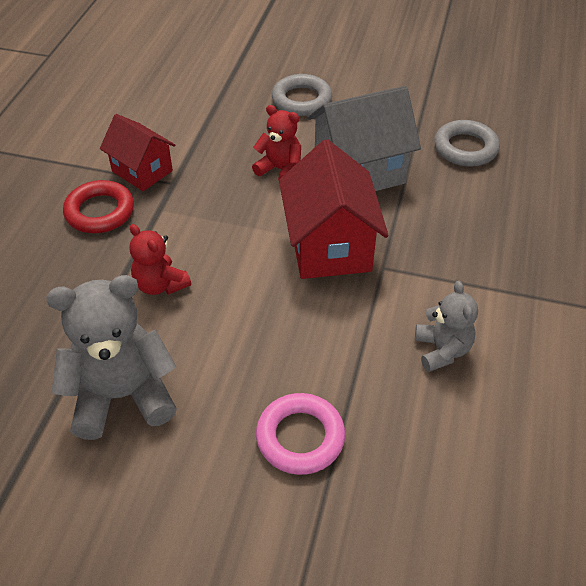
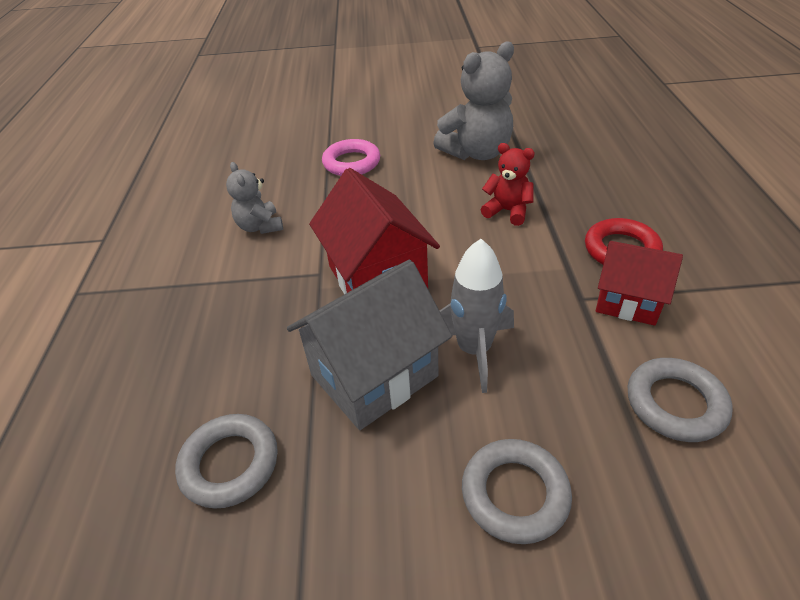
camera: 165 degrees right, 5 degrees down
(178, 112) = (675, 404): none -> grey ring
(280, 169) = (474, 350): red teddy bear -> grey rocket

